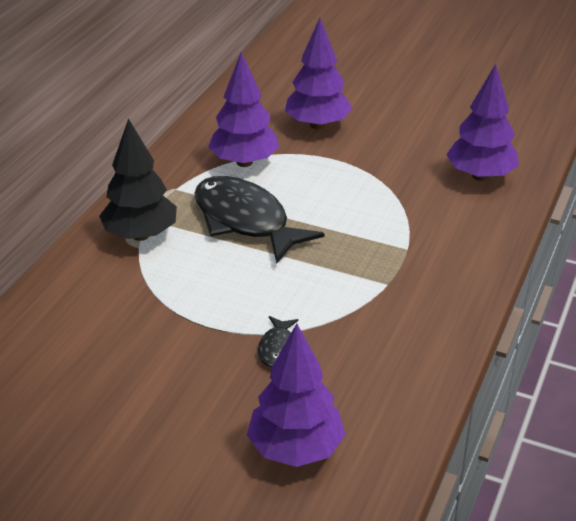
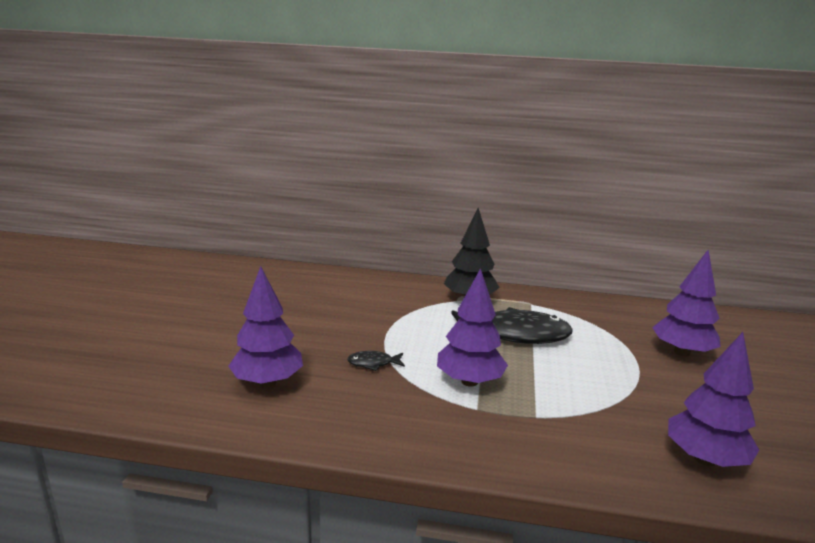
camera: 75 degrees right, 15 degrees down
(244, 162) = (590, 325): purple tree -> purple tree (469, 381)
(245, 221) = (515, 334): black fish -> black fish turned 60 degrees clockwise

